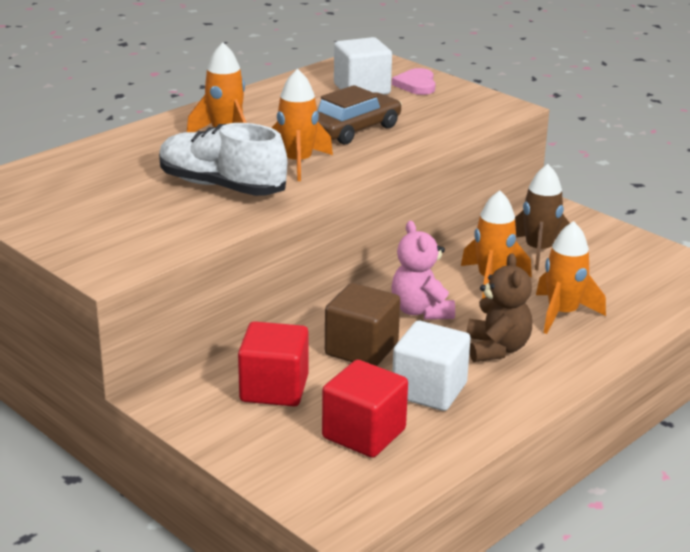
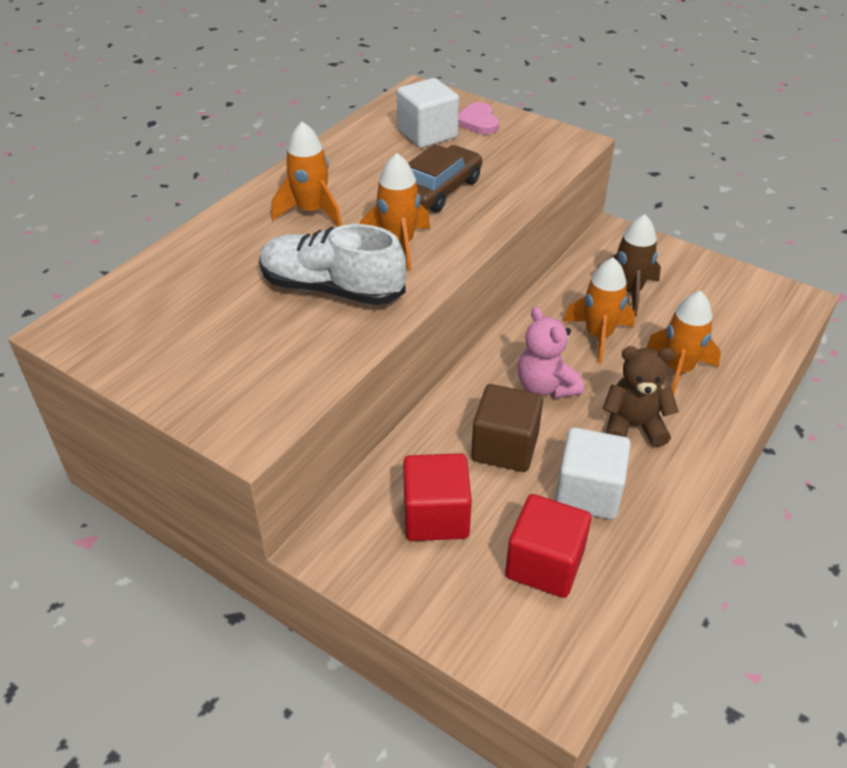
camera: 10 degrees left, 15 degrees up
(496, 349) = (633, 426): brown teddy bear -> brown teddy bear turned 75 degrees counterclockwise

